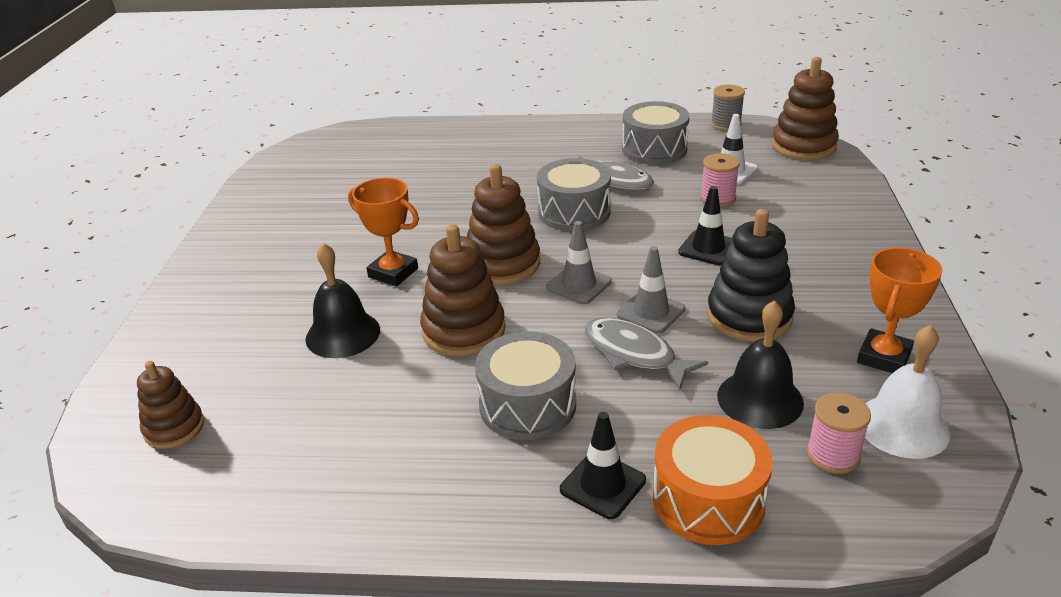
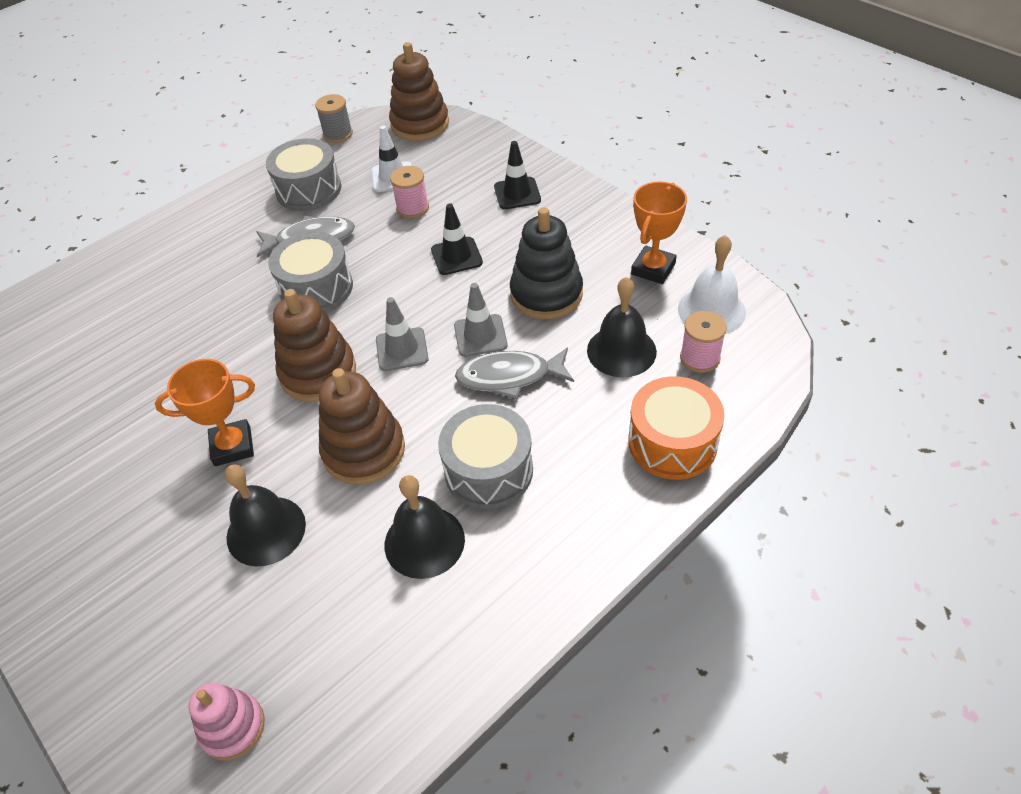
camera: 45 degrees left, 15 degrees up
(174, 428) = (232, 727): brown stacking toy -> pink stacking toy
(420, 416) = (424, 541): none -> black bell
(603, 485) = (605, 485): black traffic cone -> black traffic cone (517, 193)
(884, 357) = (653, 269): orange trophy -> orange trophy turned 45 degrees clockwise

